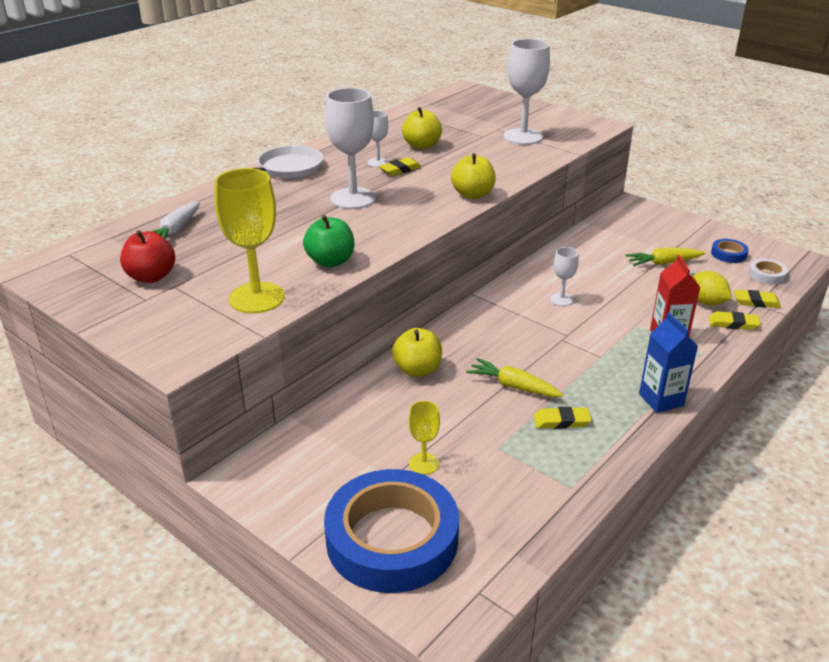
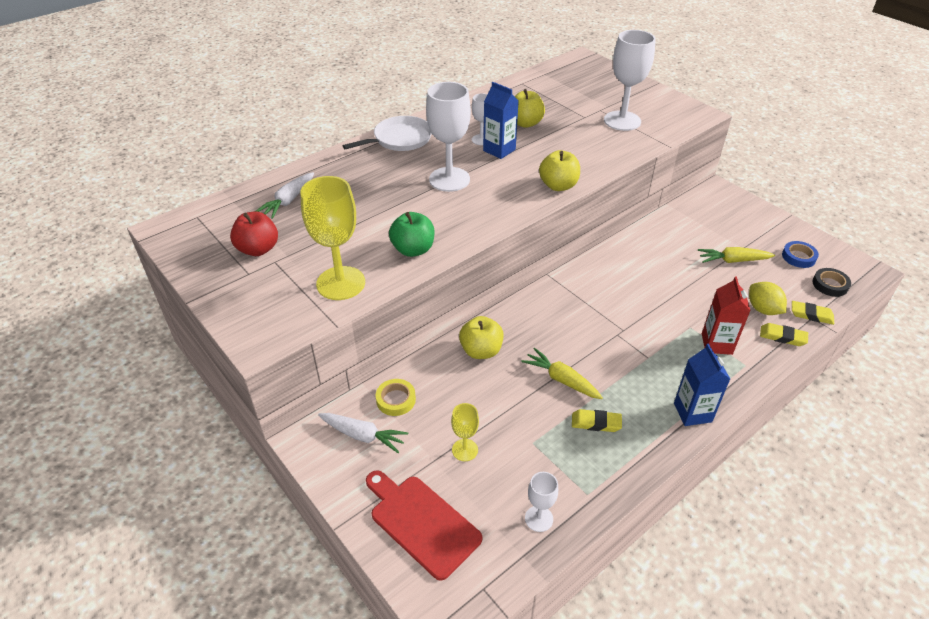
camera: 10 degrees right, 10 degrees up
(302, 464) = (363, 435): none -> white carrot
(332, 426) = (396, 400): none -> yellow tape
(392, 539) = (421, 522): blue tape -> red cutting board
(400, 170) = (499, 150): yellow eraser -> blue carton
(561, 299) = (627, 290): white goblet -> white goblet (539, 518)
(766, 275) = (830, 285): white tape -> black tape

